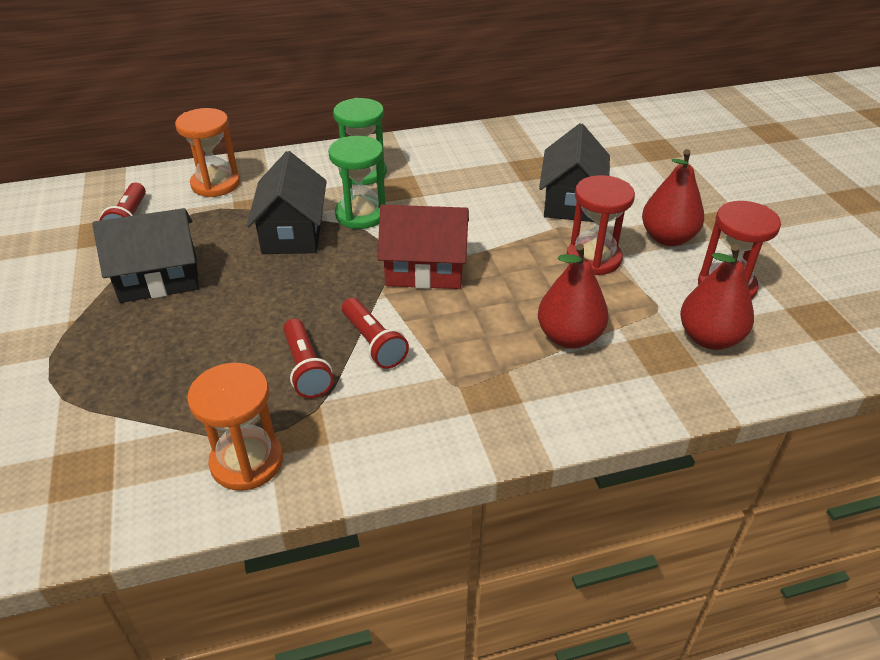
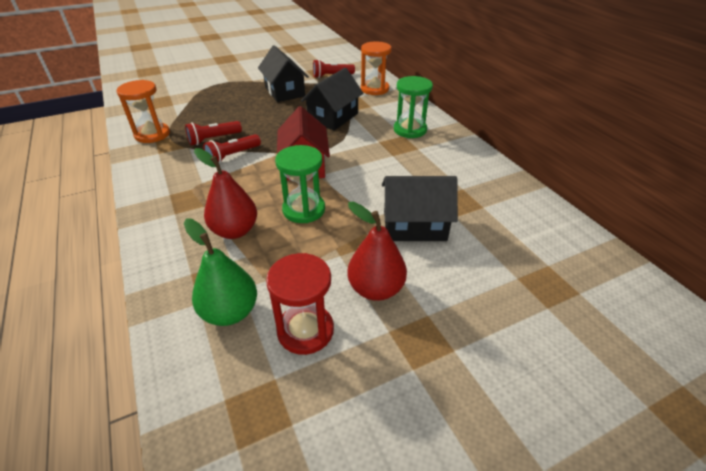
camera: 80 degrees right, 0 degrees up
(293, 233) = (333, 117): black house -> black house turned 45 degrees counterclockwise
(361, 214) = (359, 135): green hourglass -> green hourglass (304, 210)
(593, 258) = (333, 241): red hourglass -> none
(709, 338) = (230, 312): red pear -> green pear

